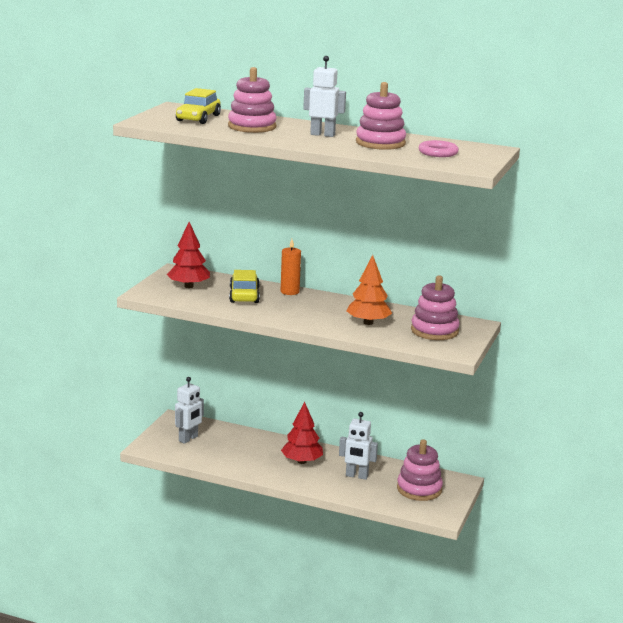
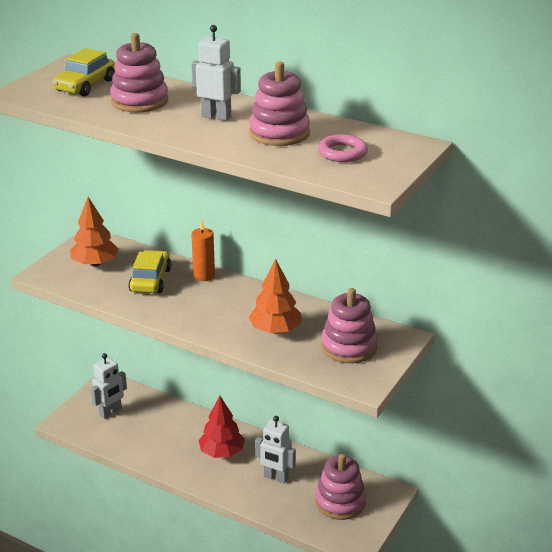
camera: 10 degrees right, 10 degrees up
(188, 286) = (95, 263): red tree -> orange tree

